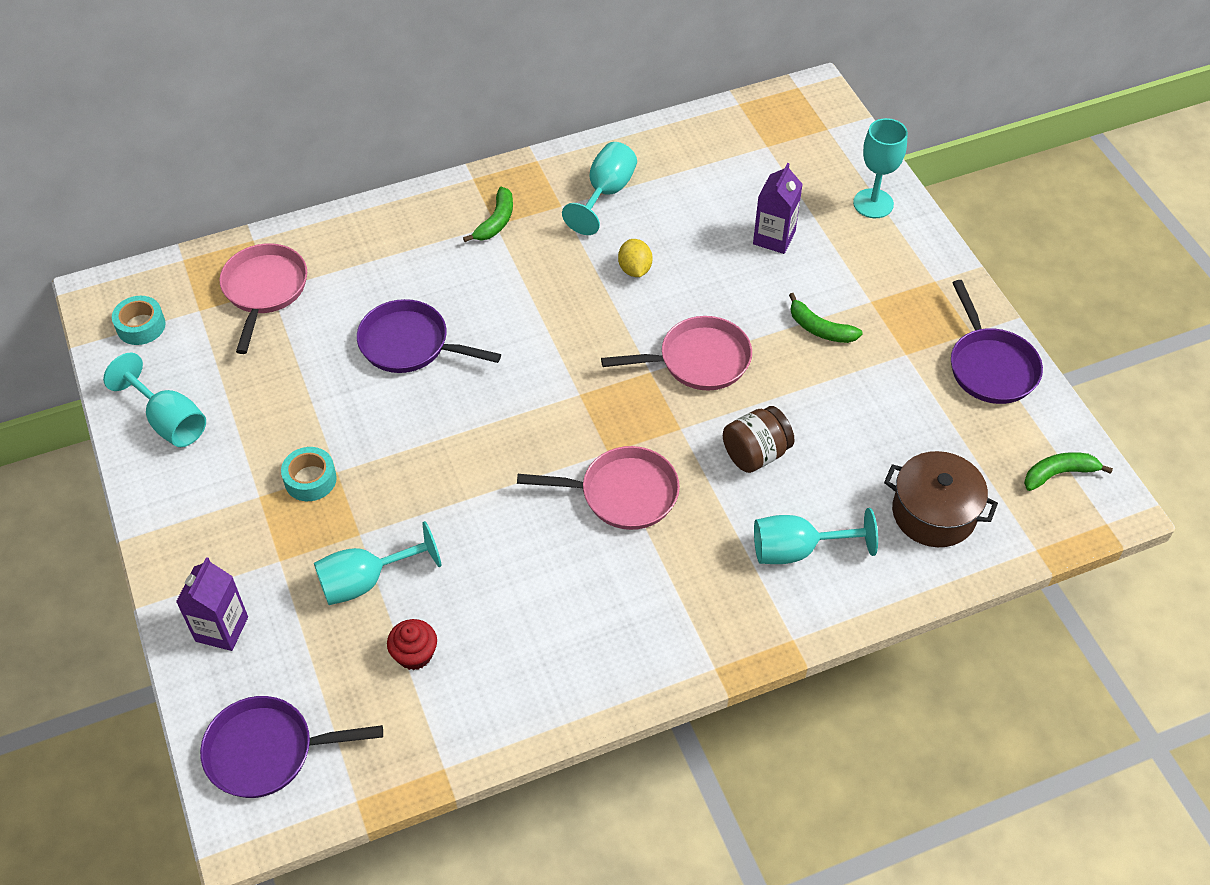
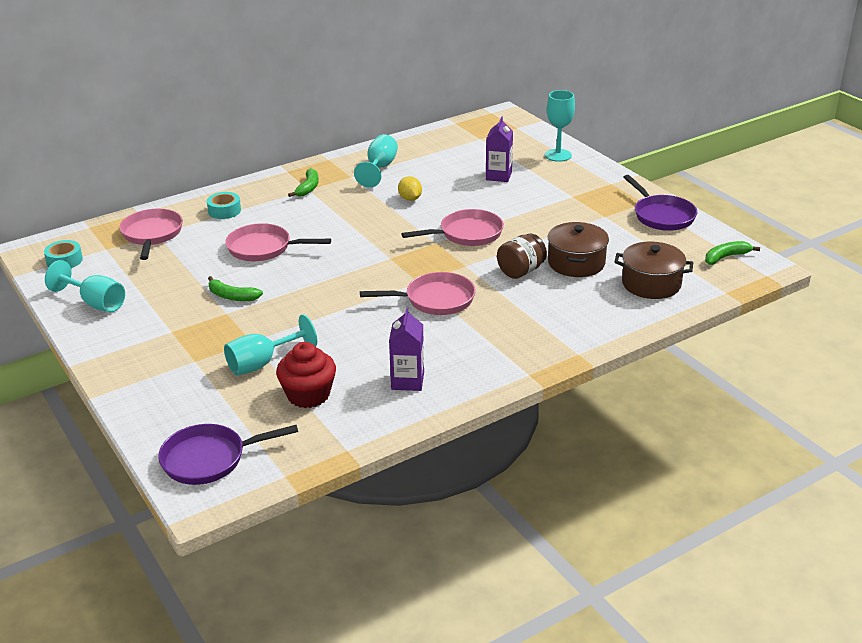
camera: 10 degrees left, 20 degrees down
(221, 629) = (158, 400): purple carton -> purple carton (407, 381)
(310, 479) = (208, 319): turquoise tape -> turquoise tape (224, 211)
(410, 344) = (263, 248): purple pan -> pink pan
(414, 654) = (308, 395): red cupcake -> red cupcake, size x1.59
(798, 550) = (566, 312): turquoise goblet -> none
(820, 329) = (543, 211): green banana -> green banana (232, 296)
(838, 450) = (576, 263): none -> brown pot

